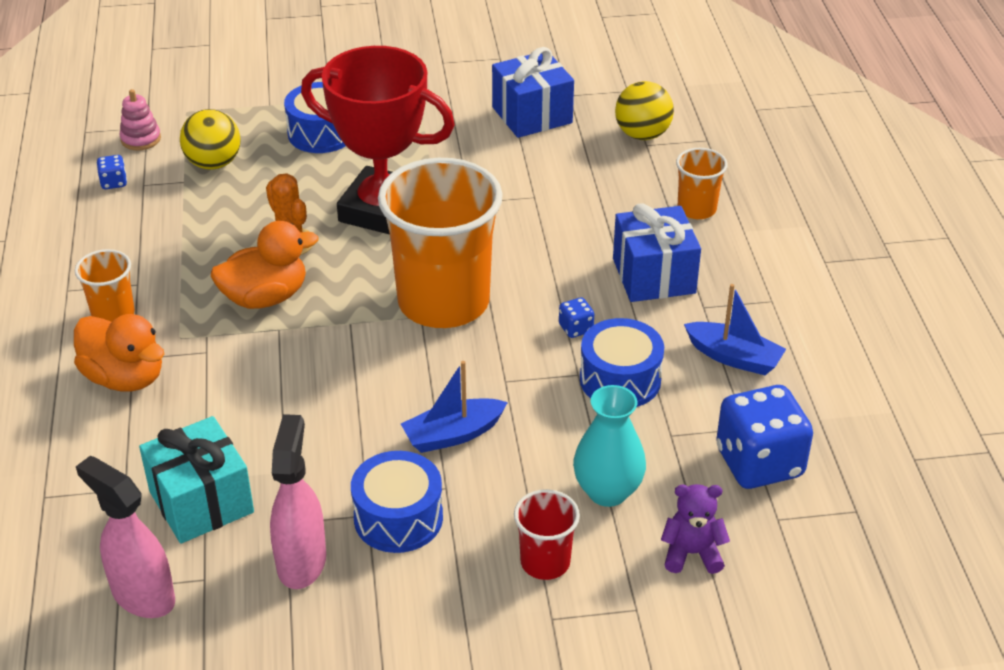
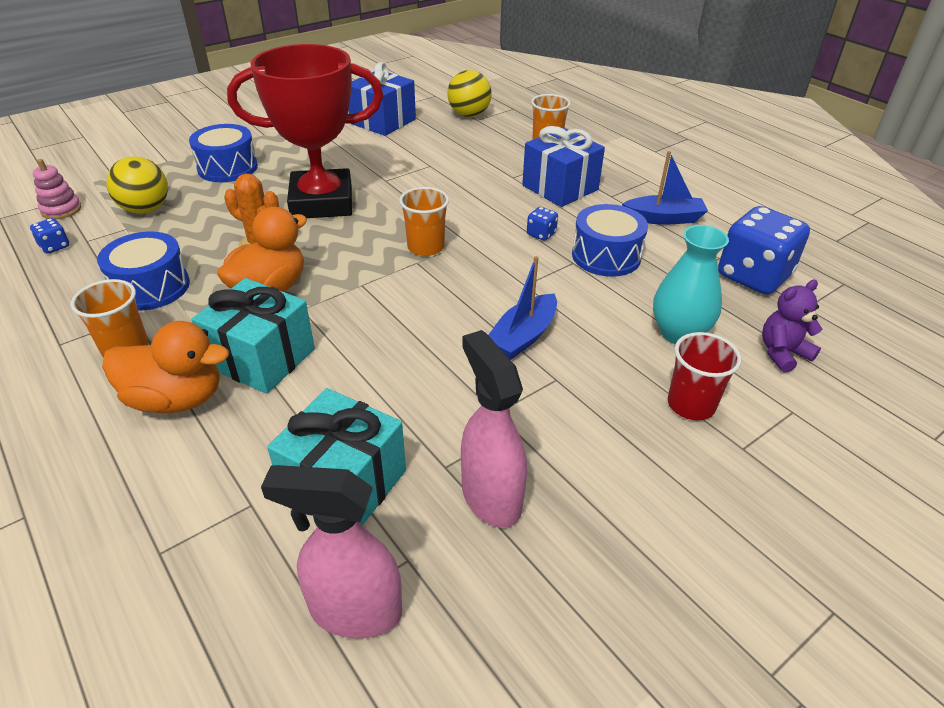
camera: 30 degrees left, 0 degrees up
(213, 366) = (262, 358): none -> turquoise gift
(398, 518) = (541, 419): blue drum -> blue drum (151, 287)
(443, 302) = (426, 247): orange cup -> orange cup, size x0.46

